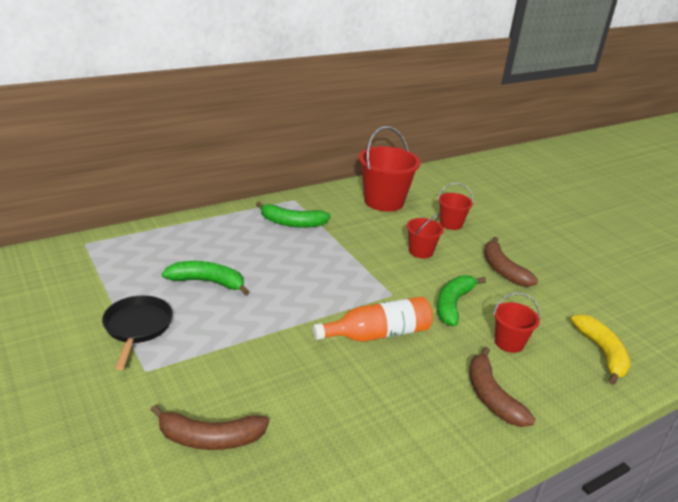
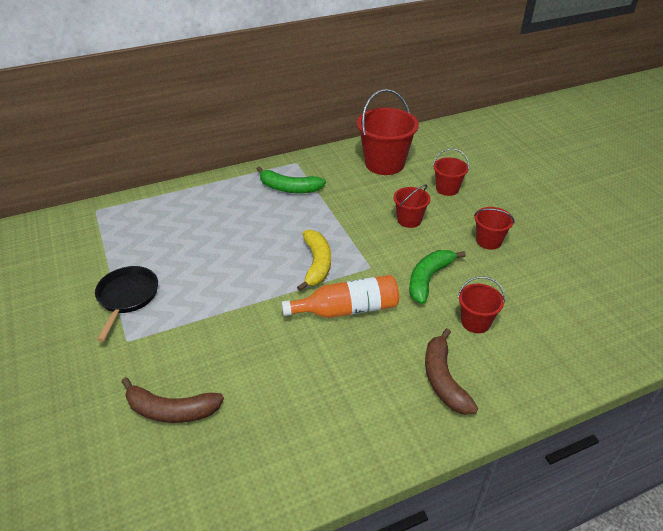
camera: 10 degrees right, 10 degrees up
(208, 282) = (198, 251): green banana -> none
(502, 270) = (488, 241): brown banana -> red bucket
(602, 353) = (569, 337): yellow banana -> yellow banana (316, 264)

